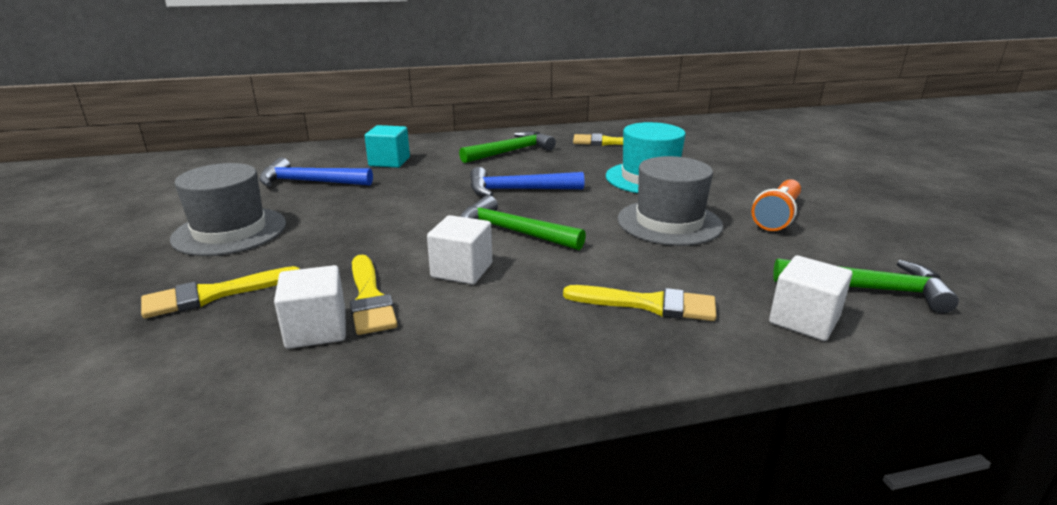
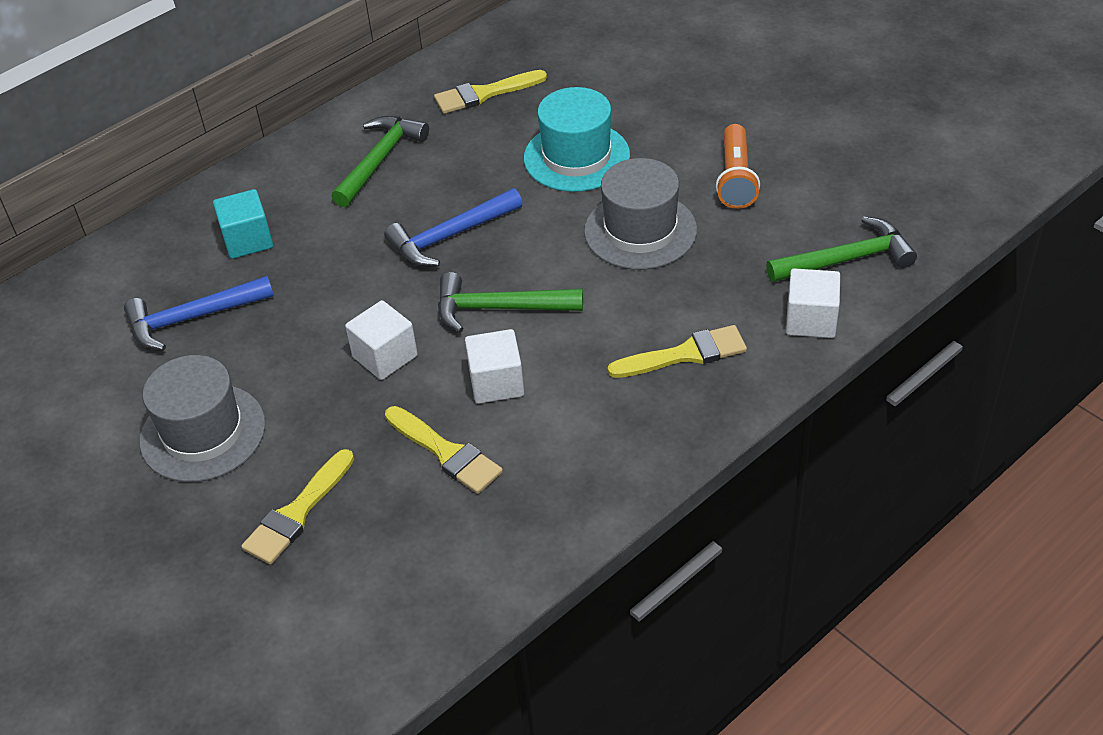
camera: 25 degrees left, 20 degrees up
(316, 329) = (436, 504): white cube -> white cube (385, 356)

